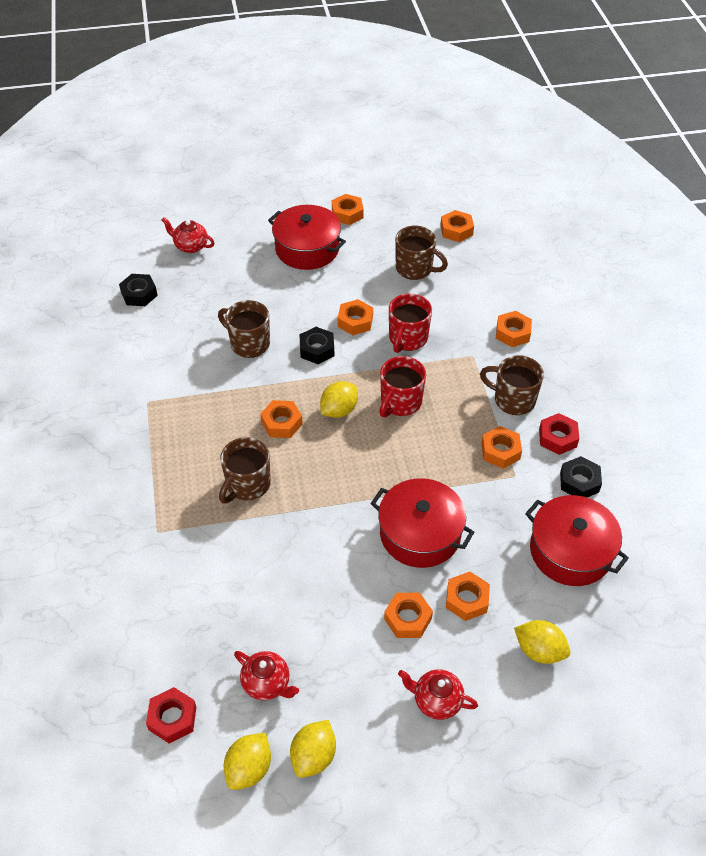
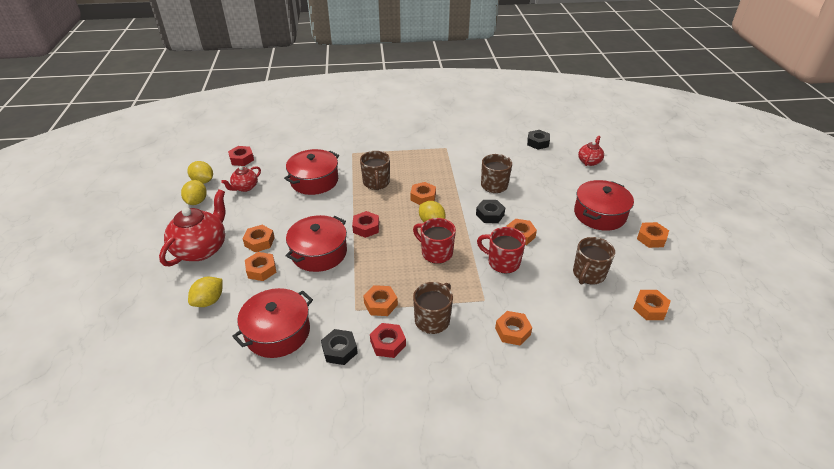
camera: 95 degrees right, 10 degrees down
(243, 574) = (314, 181): none -> red pot
(247, 485) = (376, 183): brown mug -> brown mug turned 135 degrees counterclockwise
(313, 756) = (197, 201): yellow lemon -> yellow lemon turned 60 degrees clockwise
(359, 484) = (366, 227): none -> red nut
(436, 700) = (201, 249): red teapot -> red teapot, size x1.88

